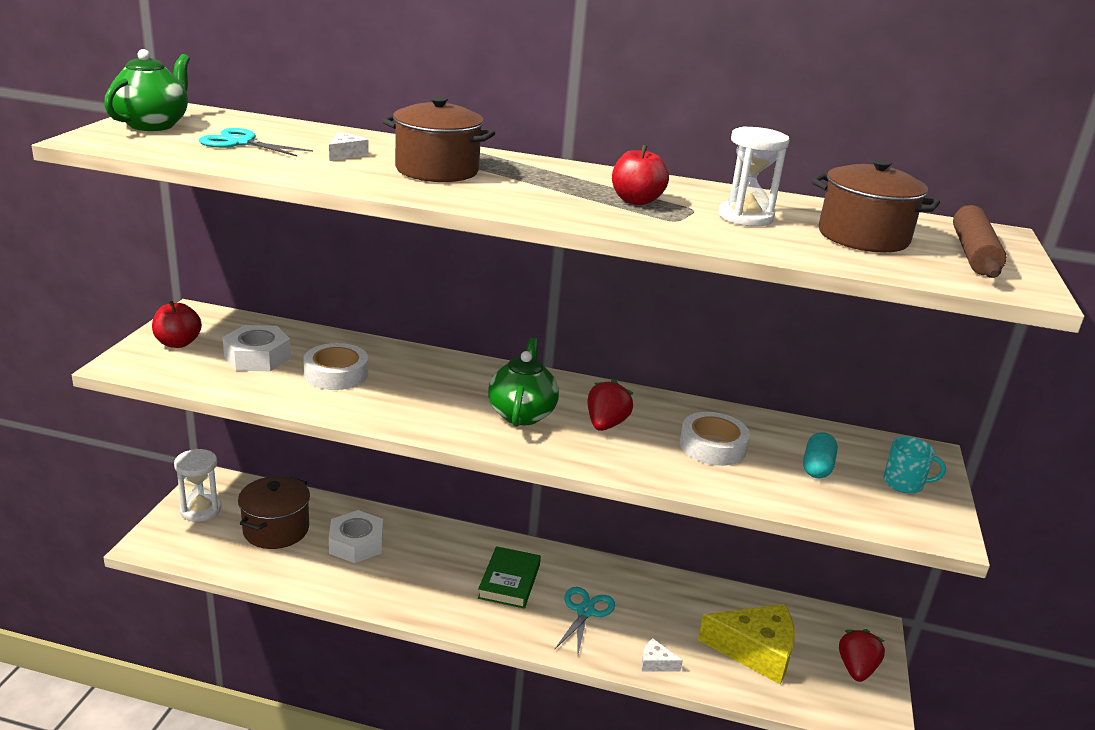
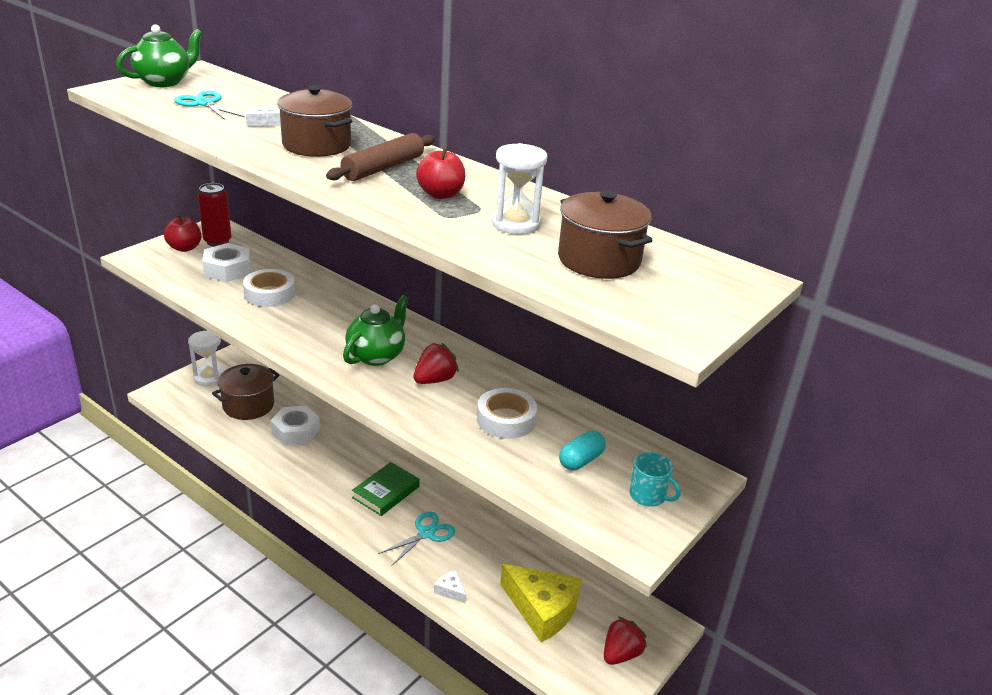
camera: 25 degrees right, 5 degrees up
(213, 329) = (217, 241): none -> red can
(973, 253) = (686, 294): brown rolling pin -> brown rolling pin (383, 168)

